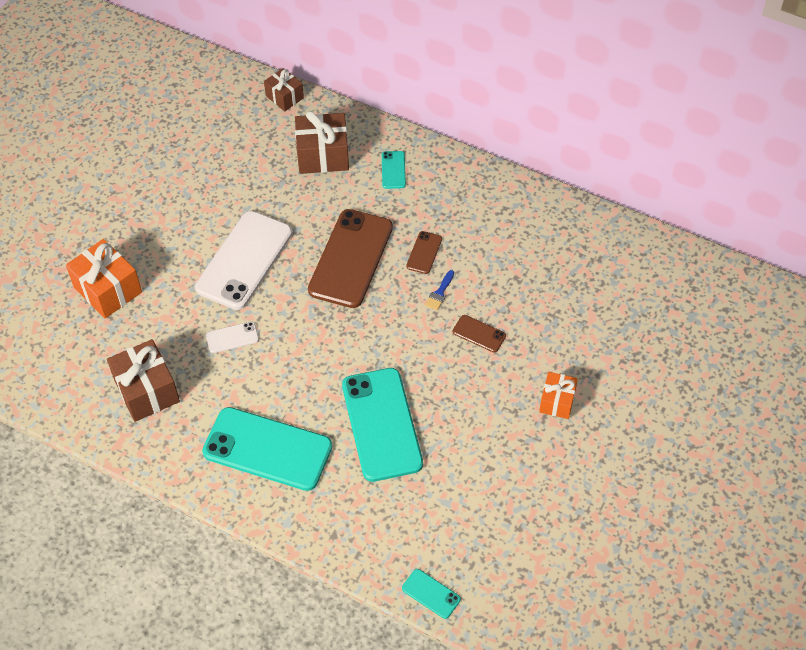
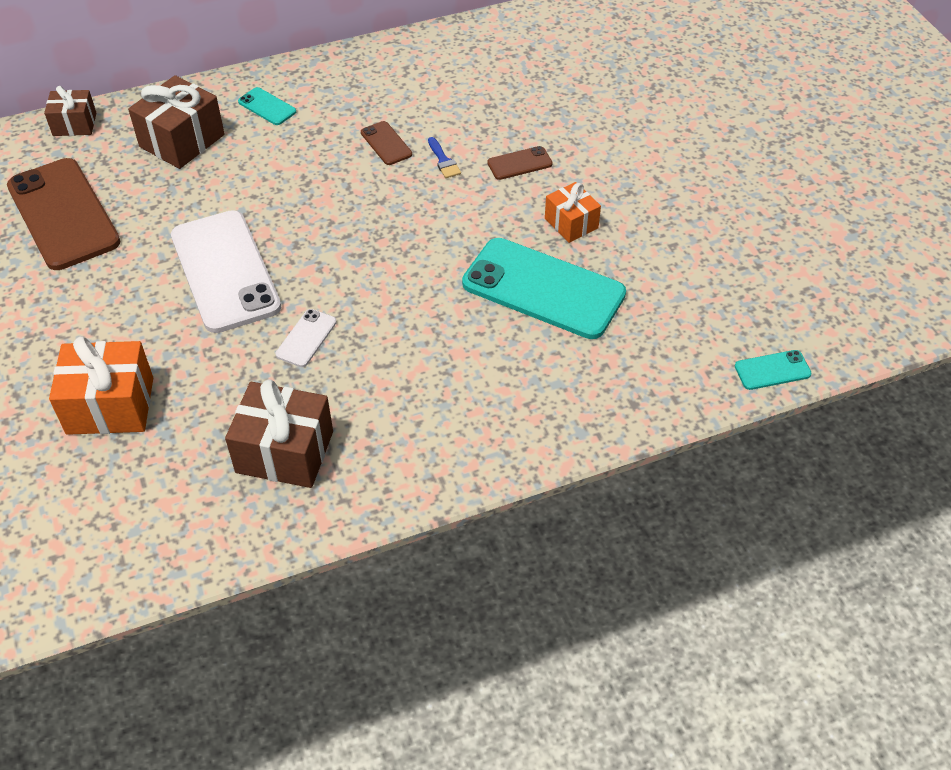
camera: 50 degrees left, 5 degrees down
(267, 449) = (475, 393): turquoise phone -> none
(351, 259) = (327, 195): brown phone -> brown phone (63, 214)
(557, 401) = (649, 160): orange gift -> orange gift (571, 223)

